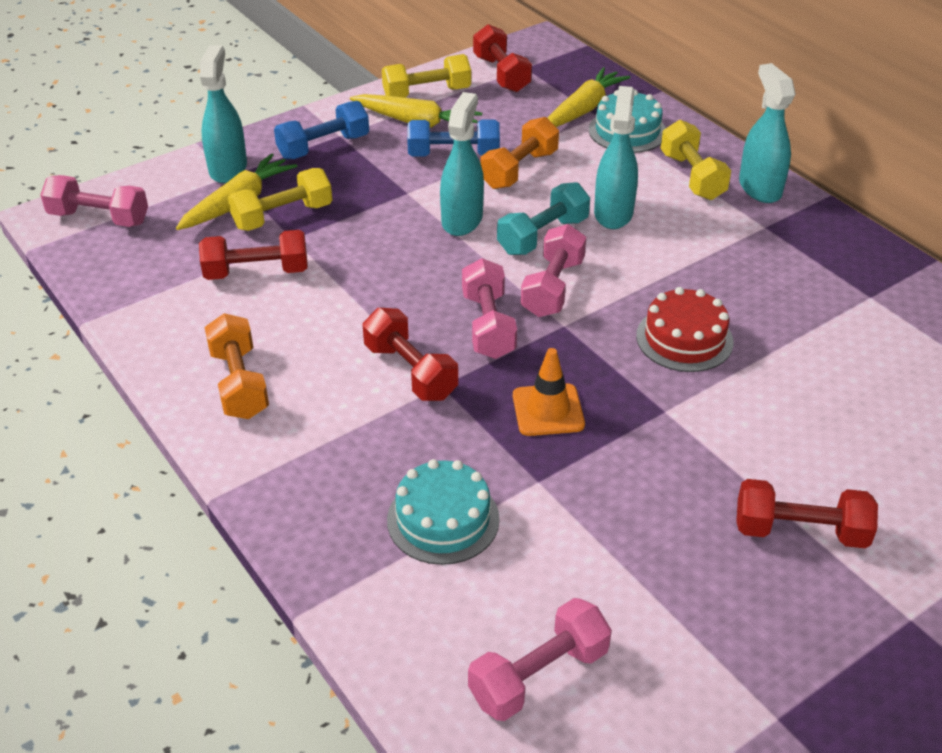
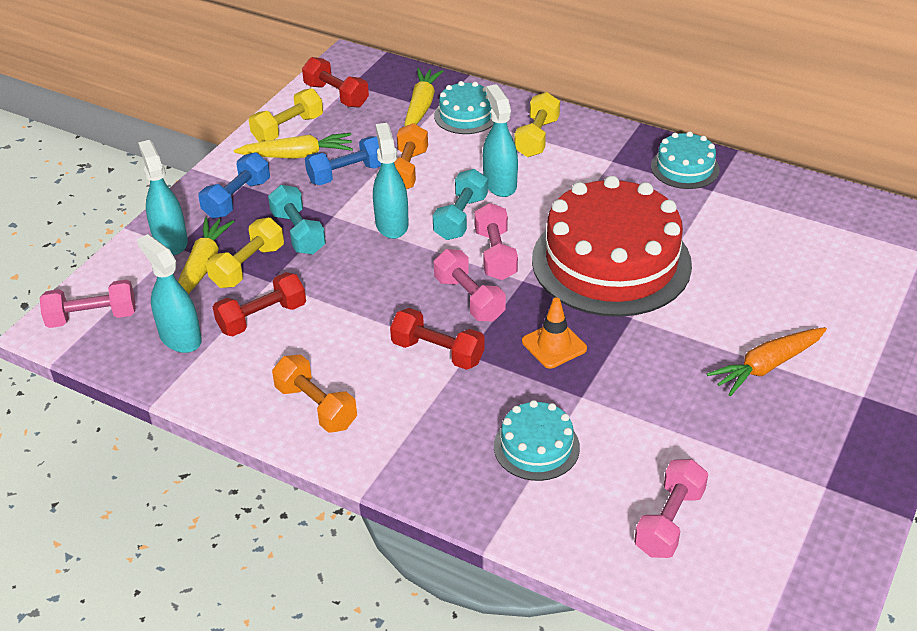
camera: 25 degrees left, 0 degrees up
(358, 199) = (298, 233): none -> turquoise dumbbell
(684, 339) = (611, 262): red cake -> red cake, size x2.14
(692, 176) = (536, 138): yellow dumbbell -> yellow dumbbell turned 60 degrees clockwise
(759, 188) = (589, 132): turquoise spray bottle -> turquoise spray bottle (180, 338)
(800, 531) = (767, 366): red dumbbell -> orange carrot
(852, 261) = (685, 168): none -> turquoise cake

